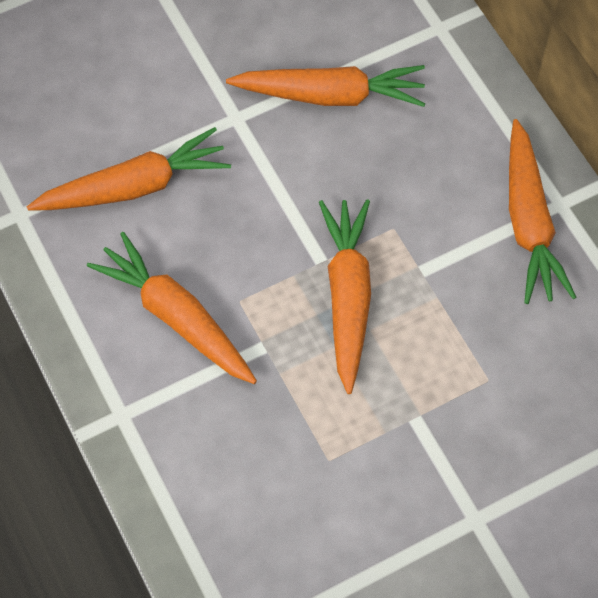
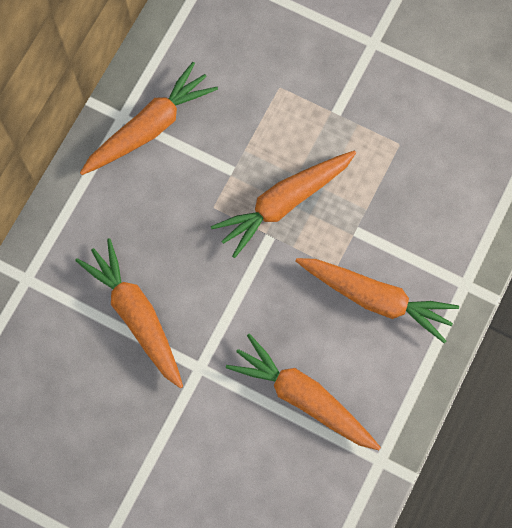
camera: 125 degrees left, 10 degrees up
(176, 316) = (376, 299): orange carrot -> orange carrot turned 75 degrees counterclockwise

